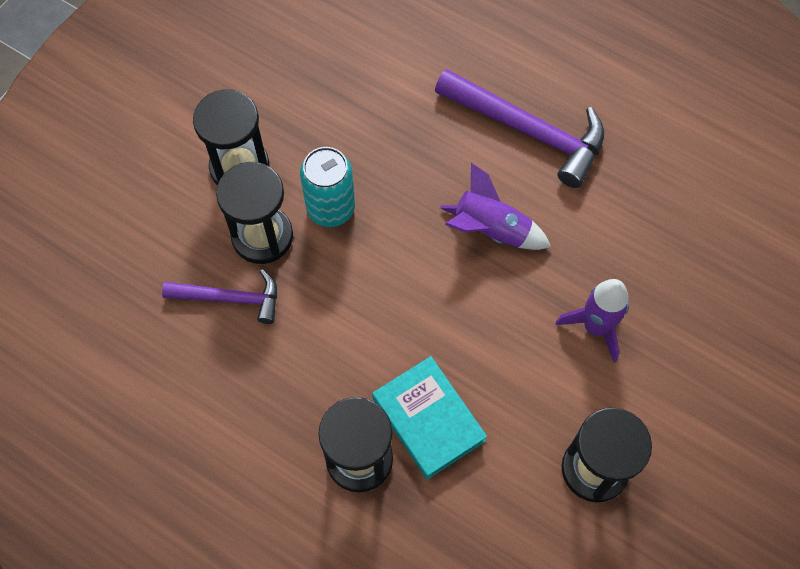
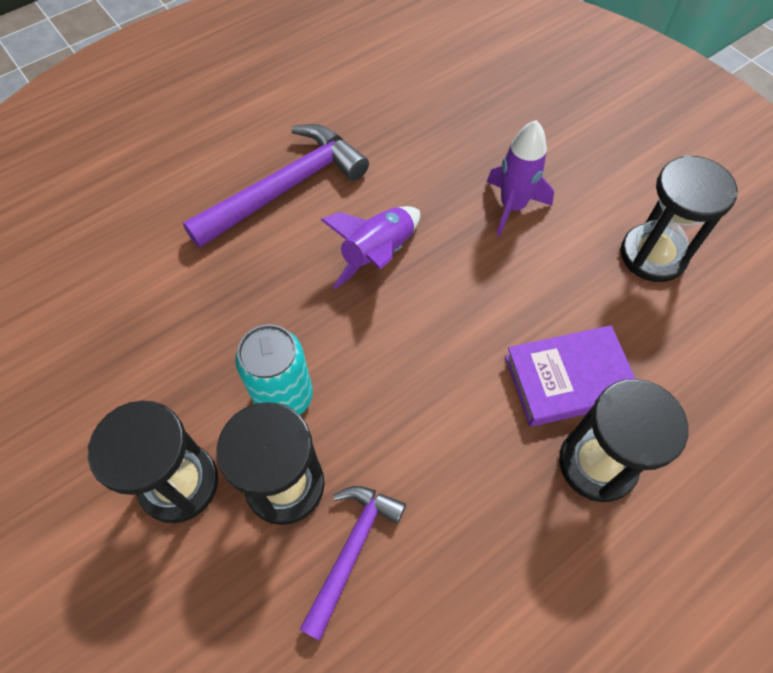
camera: 70 degrees left, 5 degrees down
(428, 419) = (568, 379): turquoise book -> purple book

